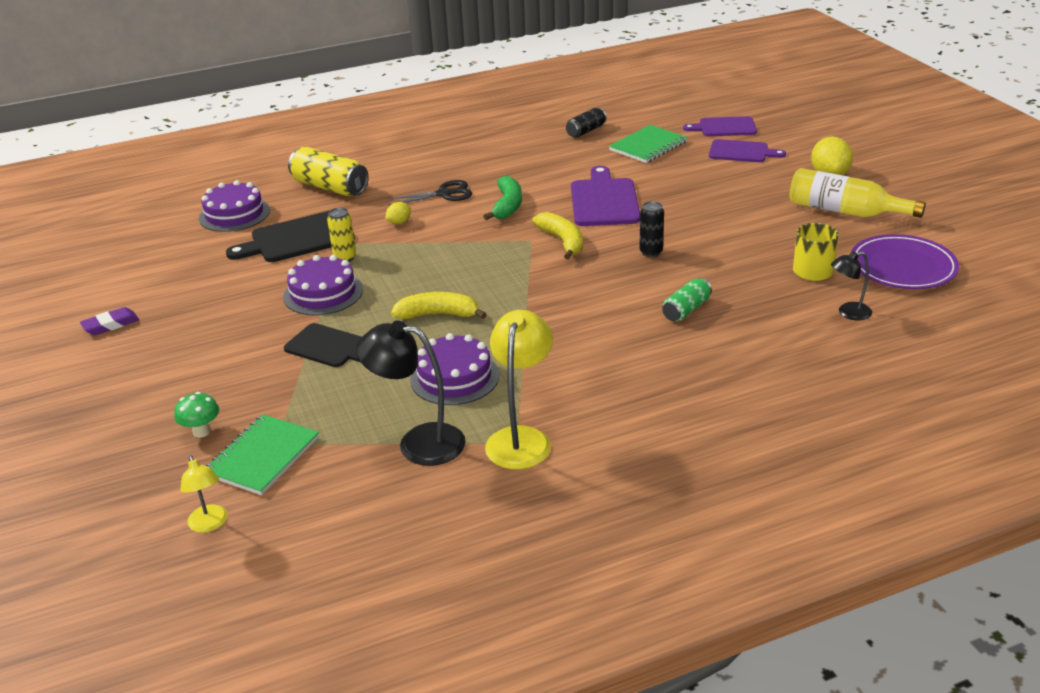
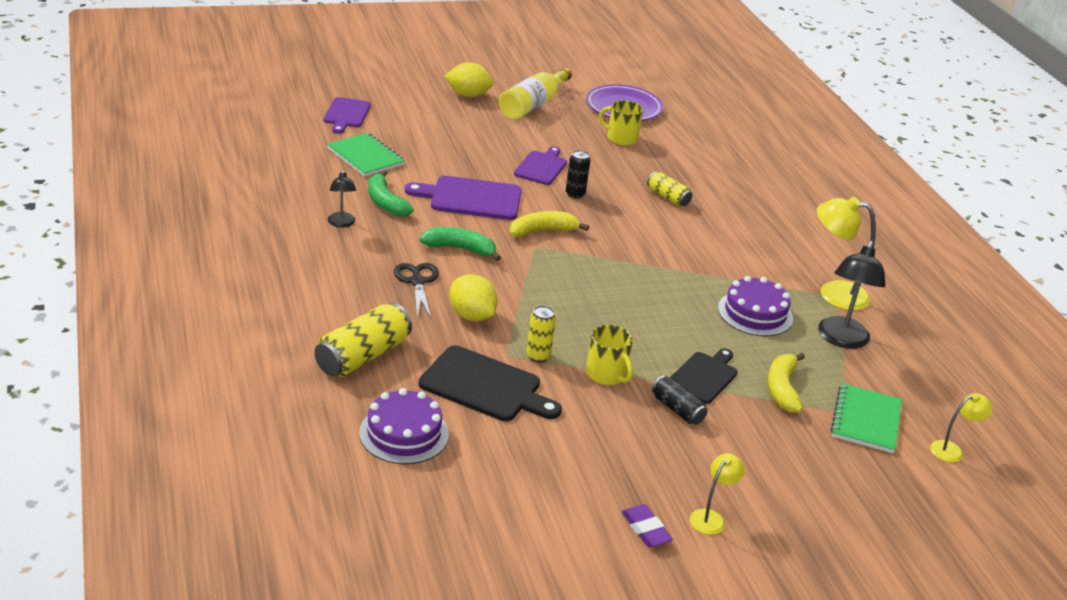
camera: 90 degrees left, 0 degrees up
(120, 357) = (711, 517): none -> yellow lamp
(201, 432) = (834, 456): green mushroom -> none
(263, 457) = (866, 420): green notebook -> green notebook turned 75 degrees clockwise
(298, 239) = (485, 386): black cutting board -> black cutting board turned 45 degrees counterclockwise
(323, 293) = (607, 374): purple cake -> yellow mug
(399, 222) = (471, 316): yellow lemon -> yellow lemon, size x1.88
(438, 314) = (657, 311): yellow banana -> yellow banana (782, 389)
(570, 165) = (385, 202): none -> green banana
(586, 131) = (309, 181): black can -> black can (677, 409)
(686, 310) = (668, 197): green can -> yellow can
(741, 152) = (404, 118): purple cutting board -> purple cutting board (541, 167)
(848, 313) = (681, 140): black lamp -> black lamp (341, 223)

